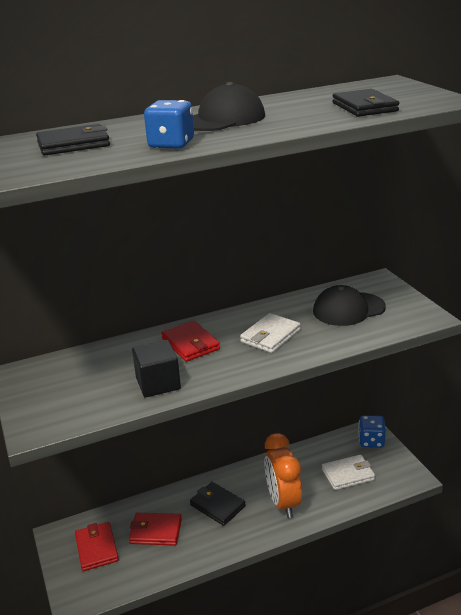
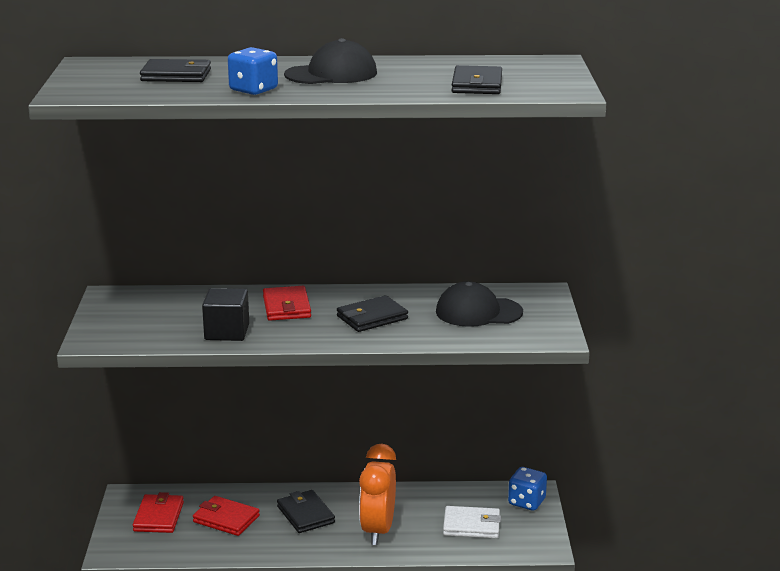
camera: 20 degrees right, 5 degrees down
(270, 336) = (372, 317): white wallet -> black wallet

